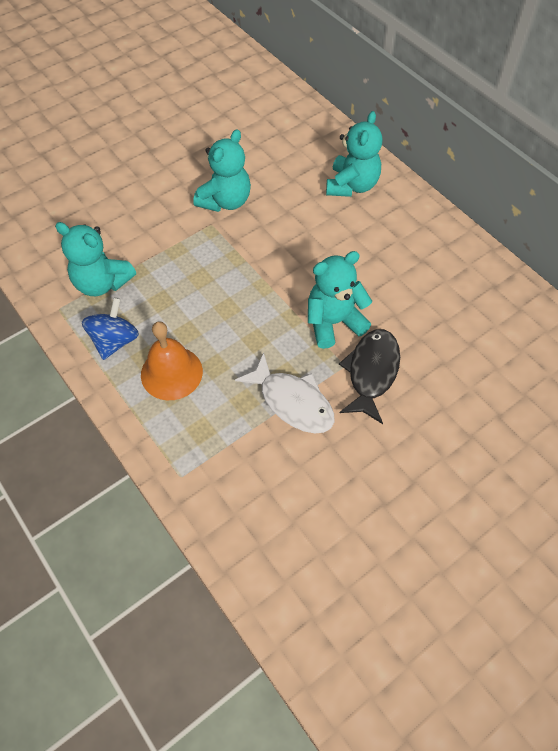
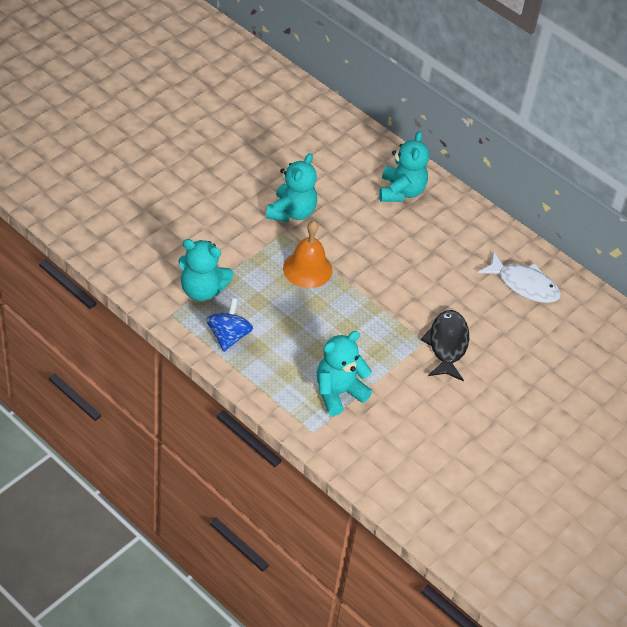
camera: 15 degrees left, 10 degrees down
(171, 373) = (284, 357): orange bell -> orange bell (307, 269)
(292, 401) = (388, 371): white fish -> white fish (524, 285)
(333, 322) = (408, 308): turquoise teddy bear -> turquoise teddy bear (338, 393)

